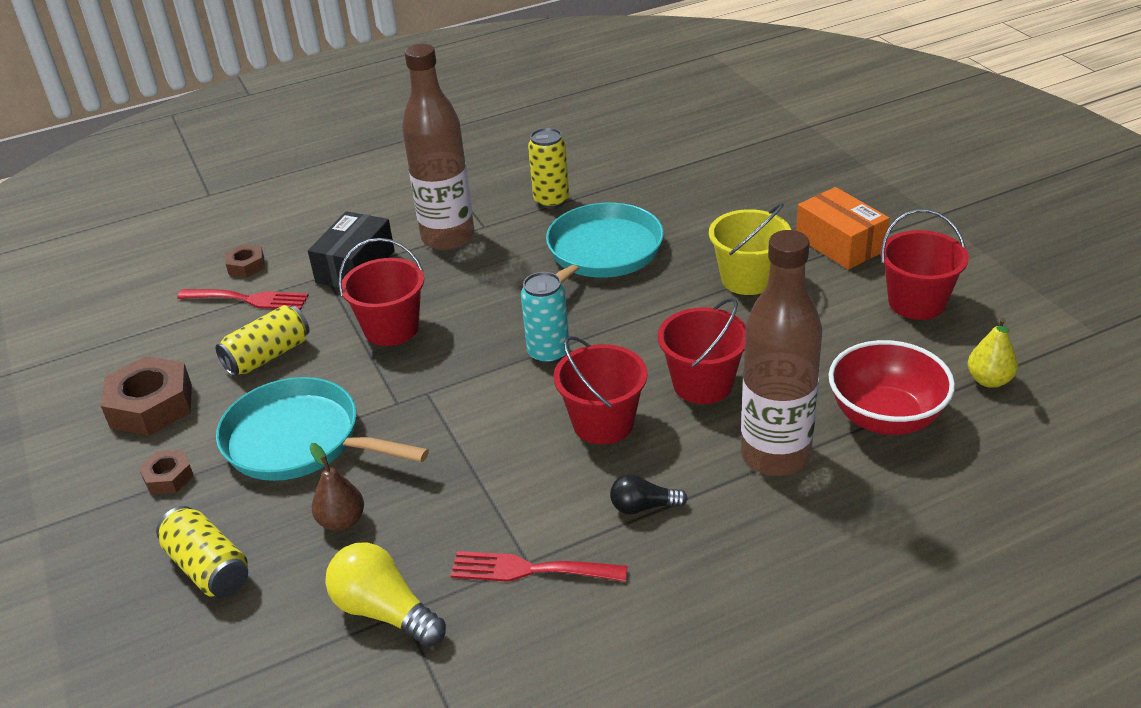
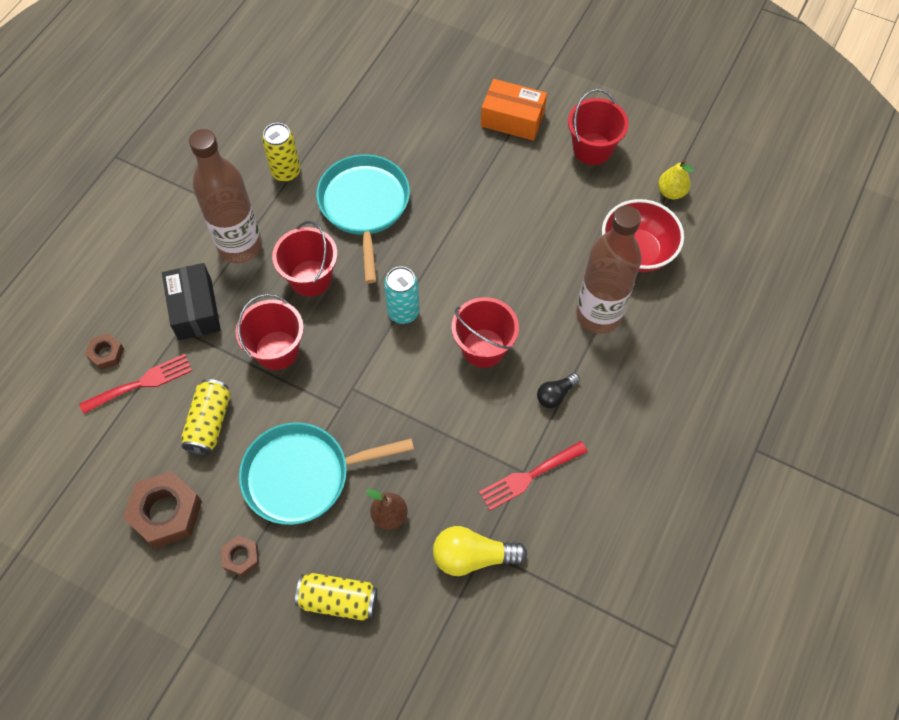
camera: 40 degrees left, 25 degrees up
(702, 384) = (518, 284): red bucket -> red bucket (310, 278)
(748, 279) = (478, 180): yellow bucket -> none

